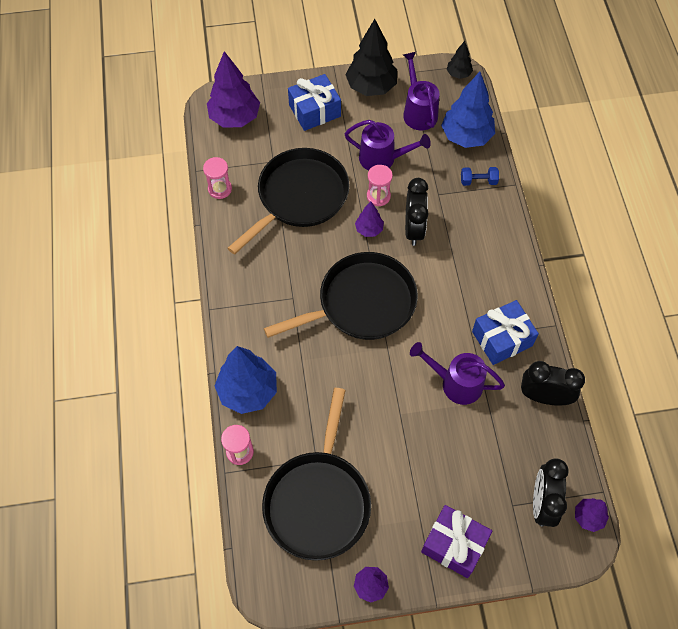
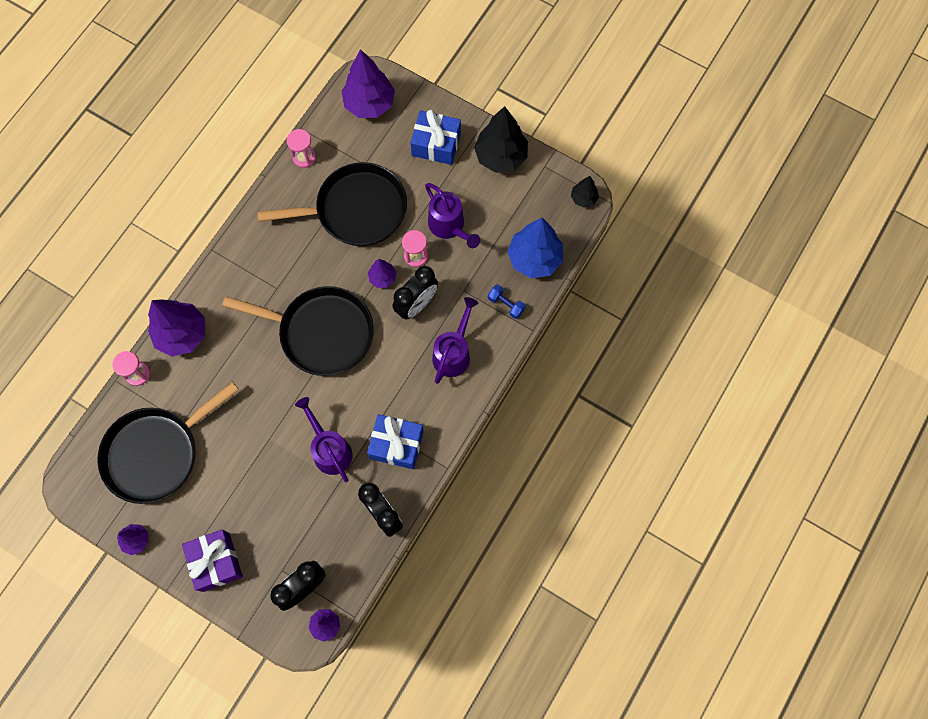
camera: 40 degrees right, 10 degrees up
(248, 391) = (182, 334): blue tree -> purple tree
(418, 111) = (518, 207): purple watering can -> purple watering can (454, 352)

